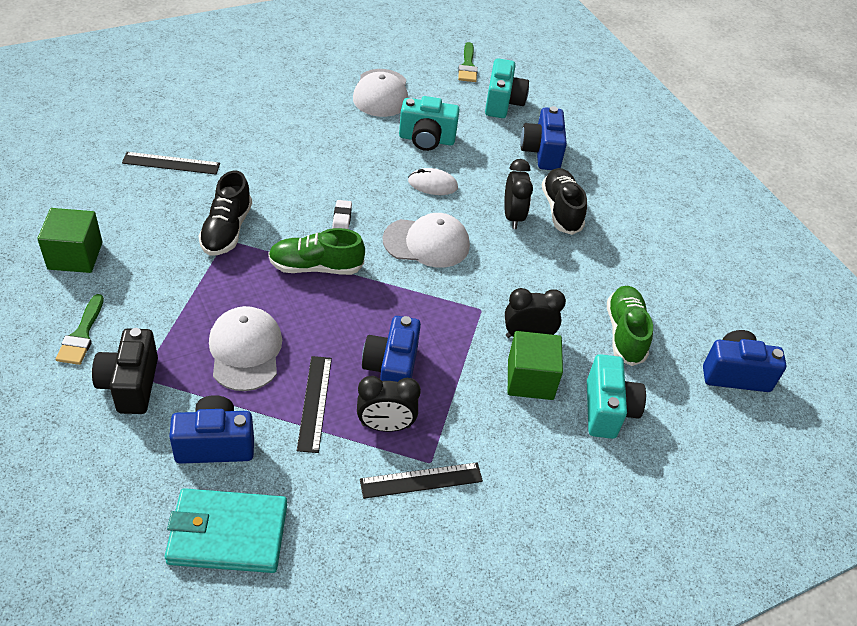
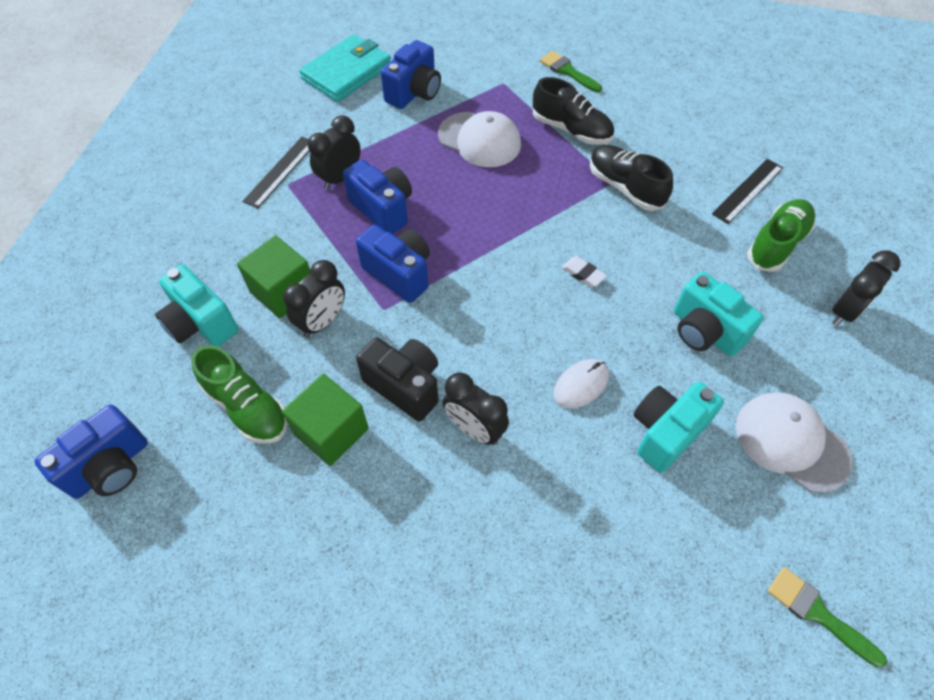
camera: 135 degrees right, 10 degrees up
(75, 256) = (656, 94): green cube -> green cube (331, 431)
(130, 385) = (501, 76): black camera -> black camera (405, 386)
(258, 94) = (844, 311): none -> black clock
(315, 267) = (533, 222): green shoe -> green shoe (776, 244)
(315, 403) = (397, 152): black ruler -> none
(426, 243) = (498, 321): white cap -> none
(503, 103) = (696, 593): turquoise camera -> turquoise camera (704, 331)
(541, 152) = (559, 558): blue camera -> blue camera (399, 274)
(561, 210) = (446, 492): black shoe -> black shoe (571, 130)

